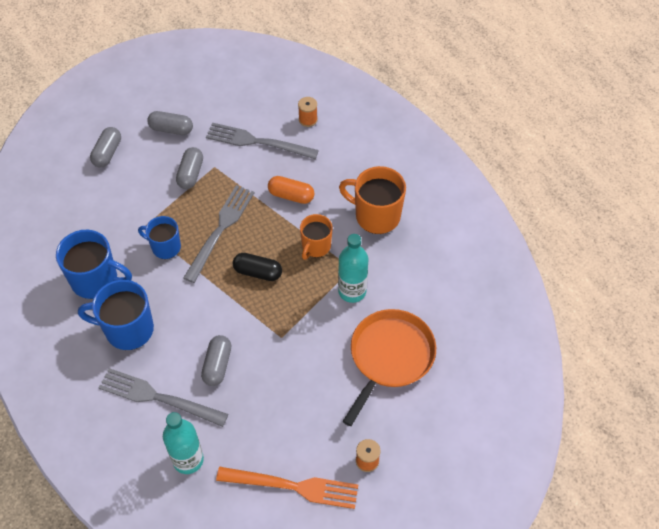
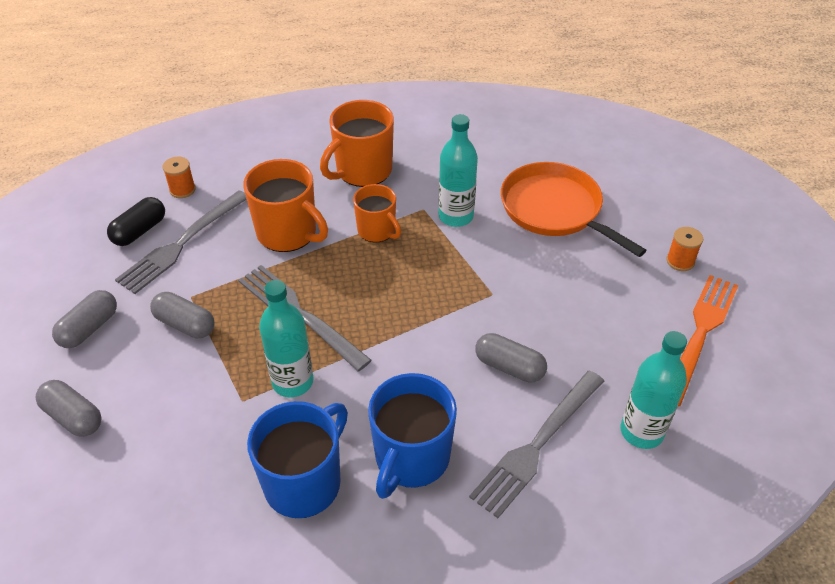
camera: 70 degrees left, 10 degrees down
(165, 247) = (292, 382): blue mug -> turquoise bottle
(258, 272) = (386, 293): black capsule -> black capsule (140, 231)
(291, 195) = (288, 233): orange capsule -> orange mug

